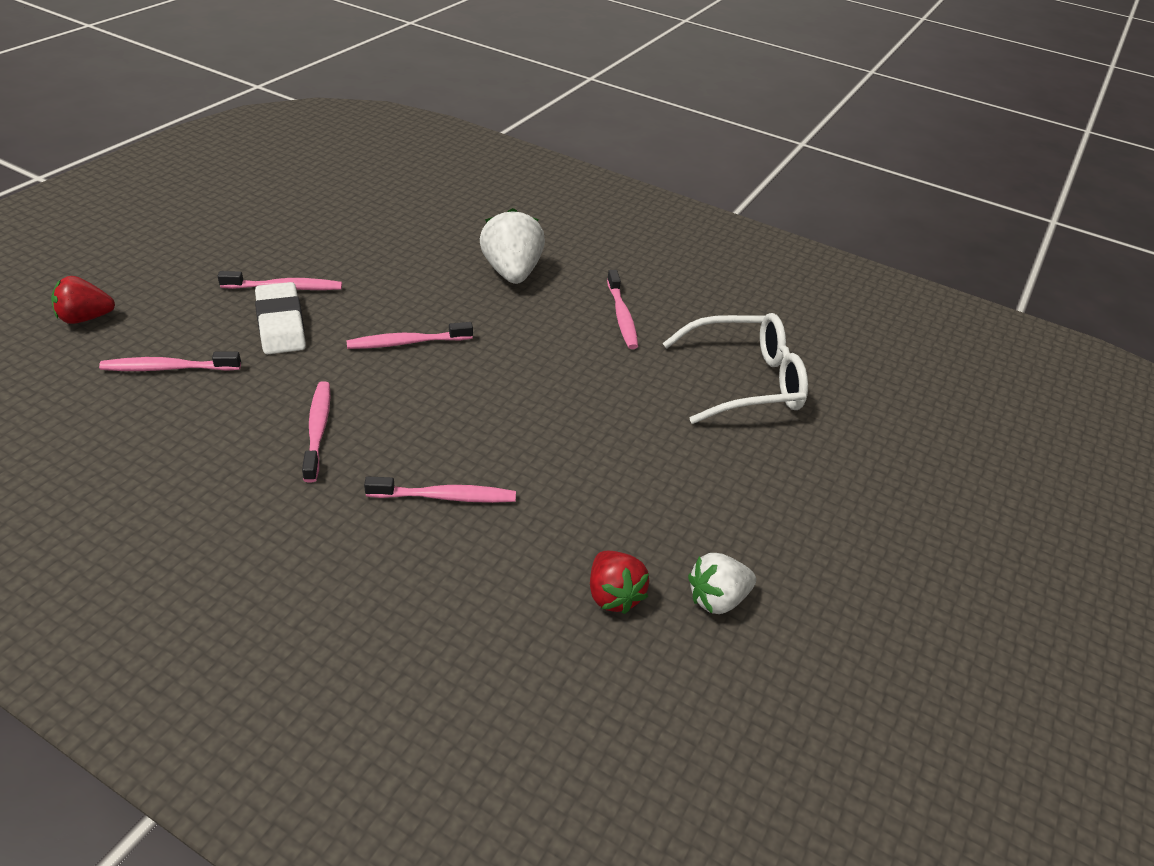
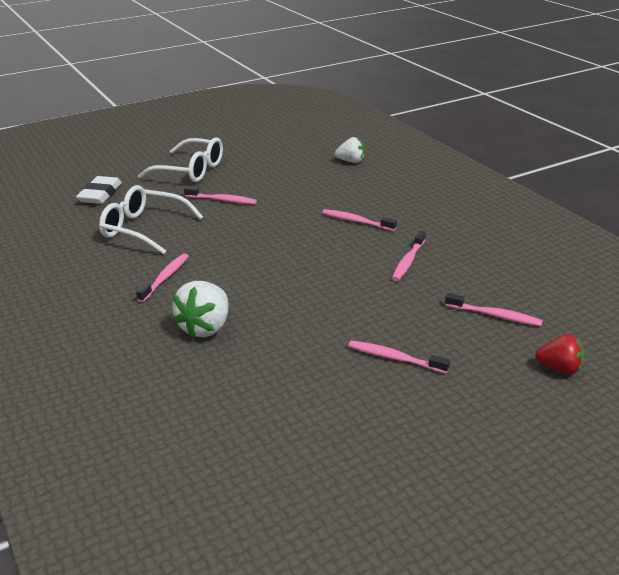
camera: 145 degrees left, 10 degrees down
(281, 324) = (408, 328): white eraser -> white eraser (100, 194)
(408, 342) = (325, 295): pink toothbrush -> pink toothbrush (222, 200)
(613, 595) = (309, 181): red strawberry -> none
(717, 599) = (269, 172): white strawberry -> white strawberry (351, 161)
(860, 547) = (190, 170): none -> white glasses

